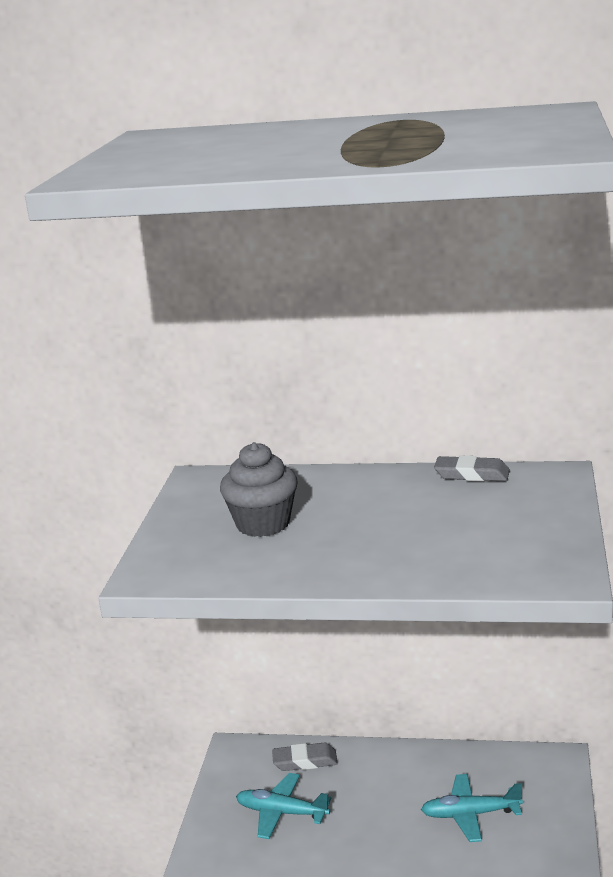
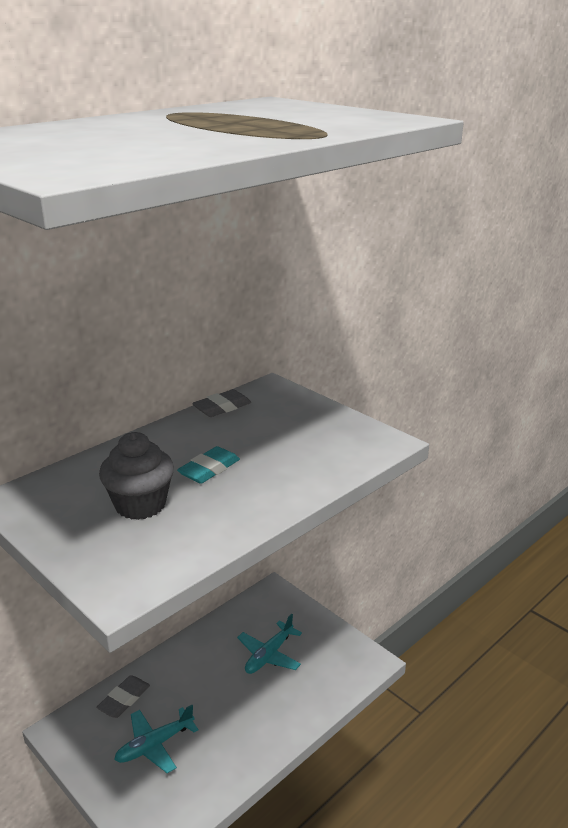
camera: 55 degrees left, 5 degrees up
(359, 522) = (209, 469): none -> turquoise eraser

